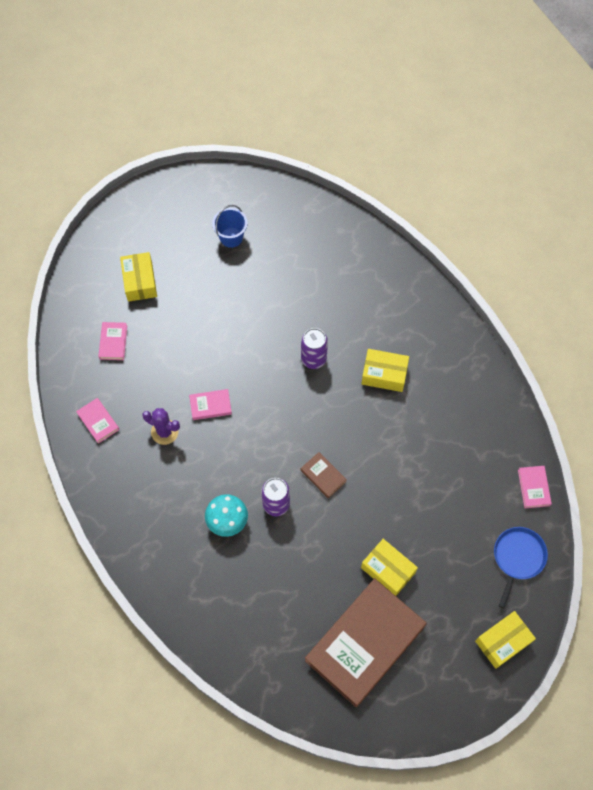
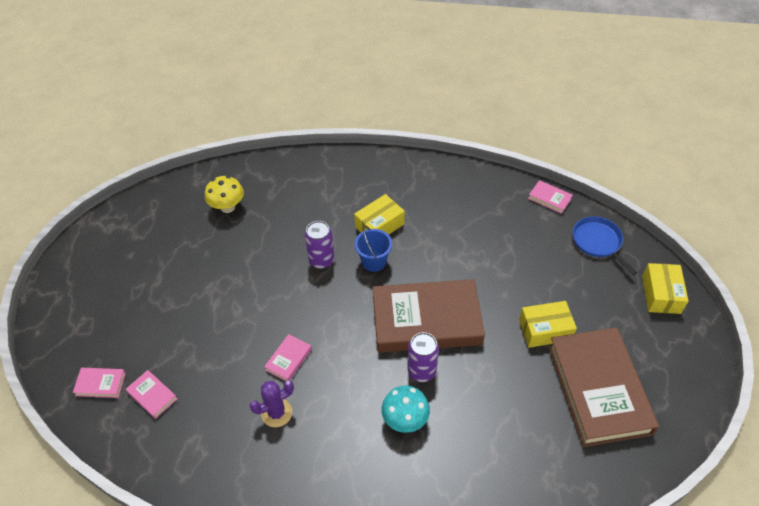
camera: 50 degrees left, 15 degrees down
(98, 421) = (212, 463): pink book -> pink book (100, 384)
(140, 281) = (123, 335): yellow box -> none
(231, 237) = (162, 245): blue bucket -> blue bucket (374, 262)
(304, 250) = (227, 207): none -> yellow mushroom
(323, 476) = (426, 320): brown book -> brown book, size x2.49

